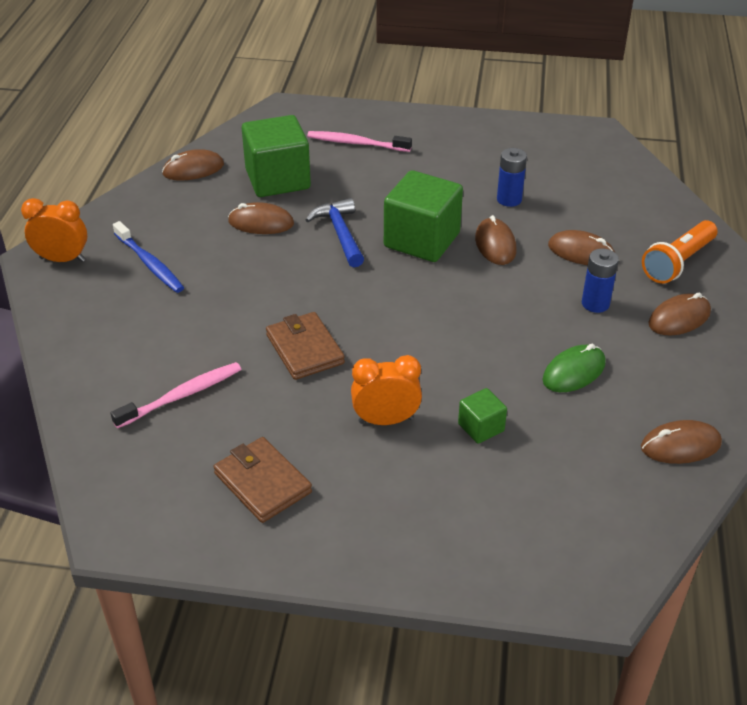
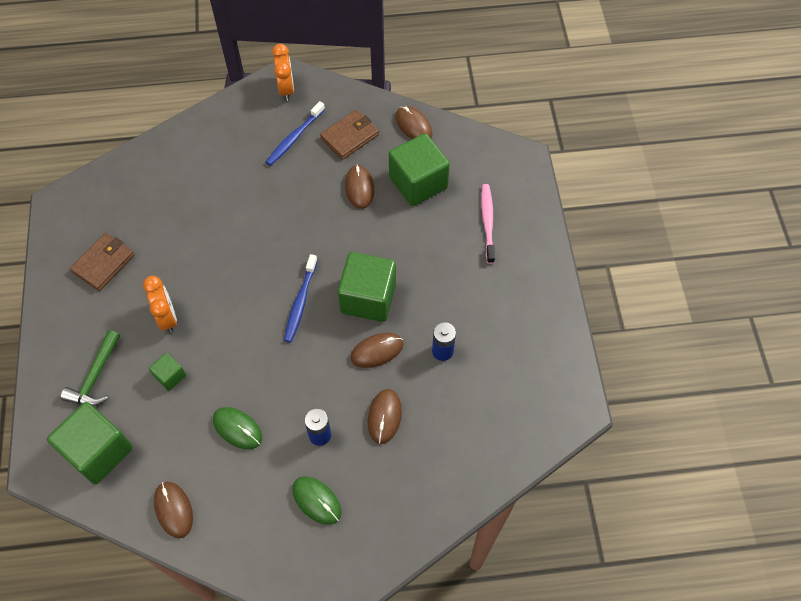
camera: 75 degrees right, 20 degrees up
(182, 396) = (170, 198): pink toothbrush -> none
(304, 349) = (226, 253): brown wallet -> brown wallet (349, 136)
(340, 233) = (361, 241): blue hammer -> none
(407, 294) = (300, 302): none -> blue toothbrush
(460, 510) = (95, 377): none -> green hammer
(583, 517) = (98, 451): none -> green cube
(678, 262) = (391, 495): orange flashlight -> none
(679, 318) = (316, 500): brown mouse -> green mouse

